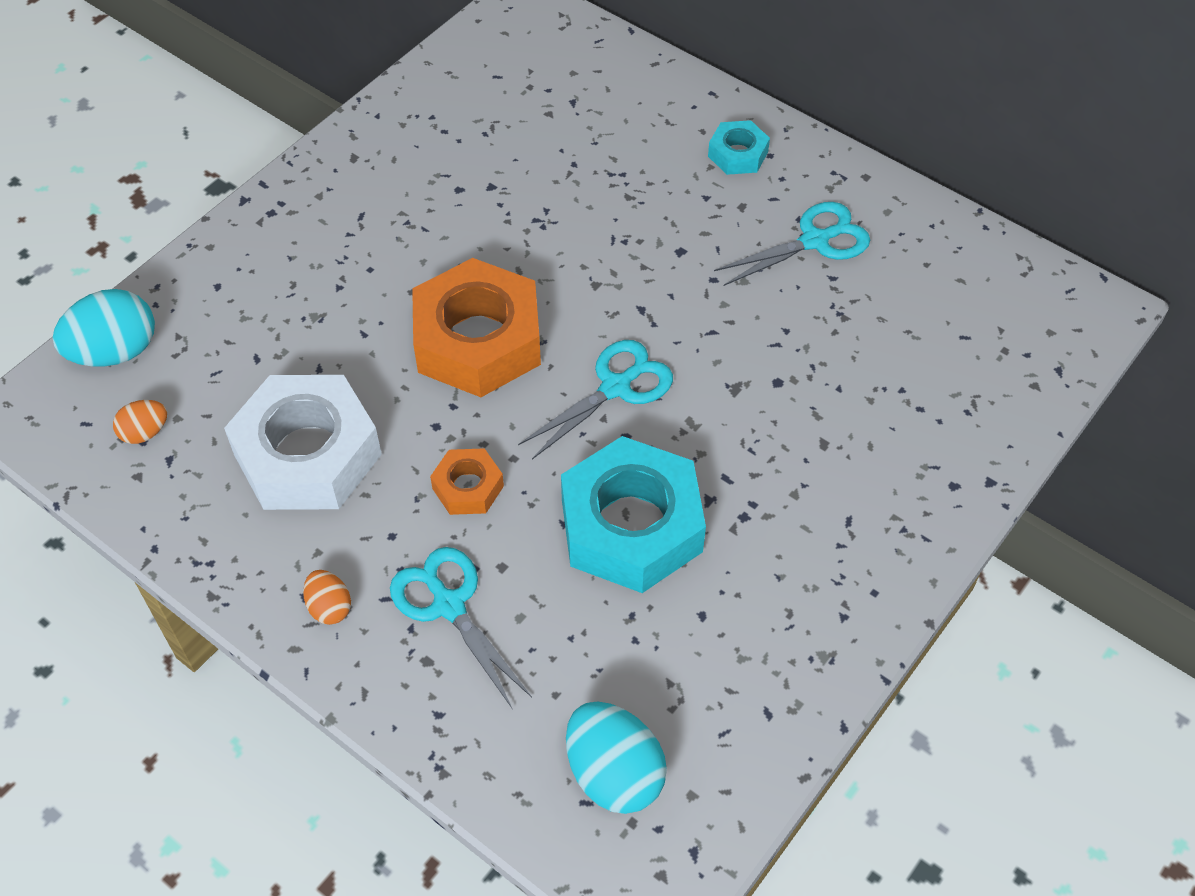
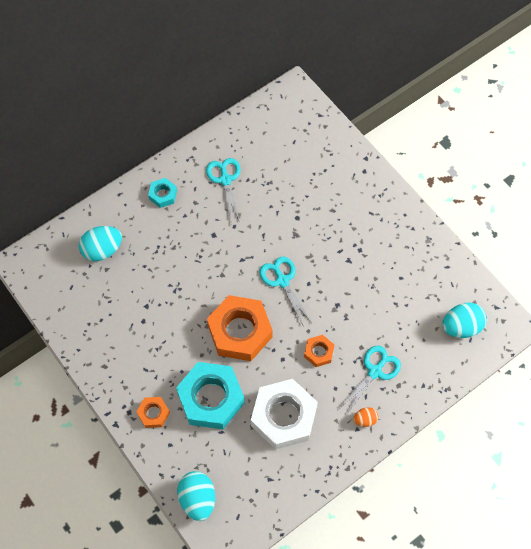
camera: 75 degrees left, 10 degrees up
(145, 432) = (251, 489): orange egg -> none
(275, 247) = (153, 413): none -> orange nut
(449, 605) = (375, 371): turquoise scissors -> turquoise scissors turned 150 degrees clockwise
(586, 98) = (102, 250): none -> turquoise egg
(631, 526) = (354, 293): turquoise nut -> turquoise nut (211, 398)

